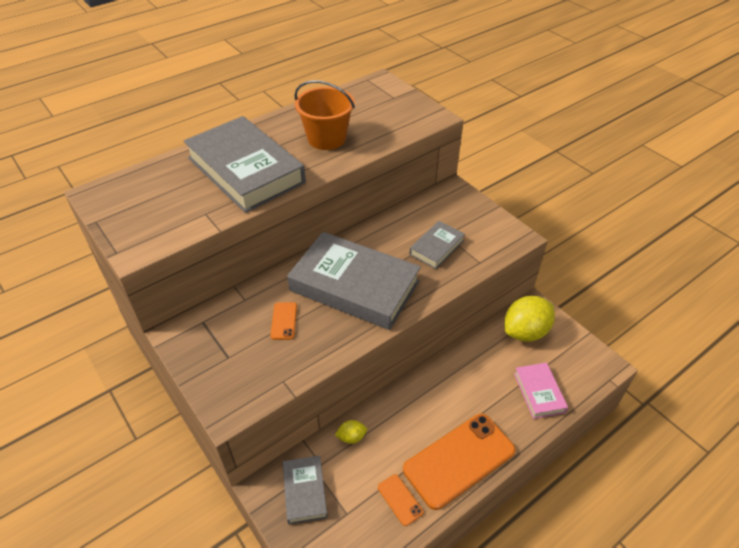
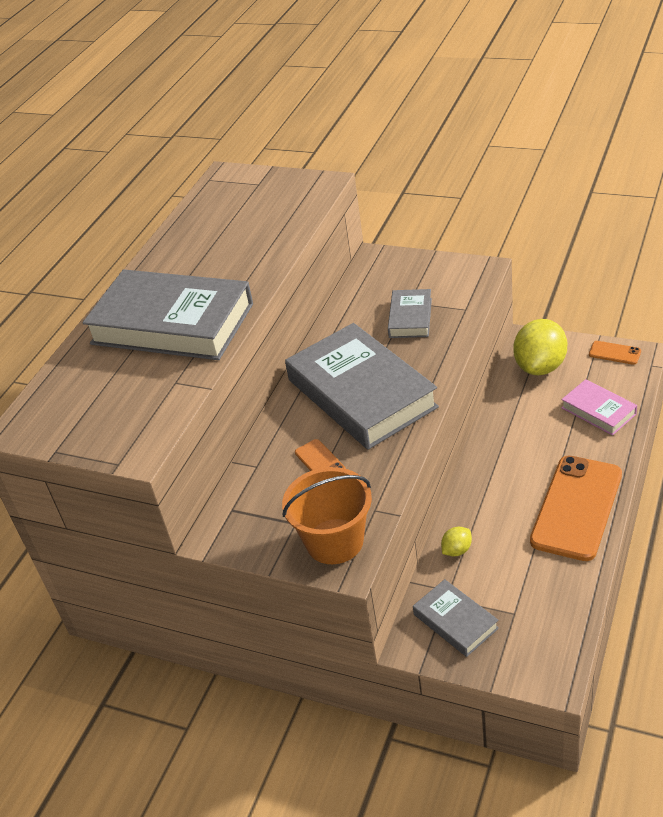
camera: 25 degrees left, 5 degrees down
(326, 138) = (228, 254): orange bucket -> orange bucket (334, 541)
(354, 286) = (361, 393): grey book -> grey book turned 60 degrees clockwise
(400, 500) = (552, 572): orange phone -> orange phone (614, 353)

